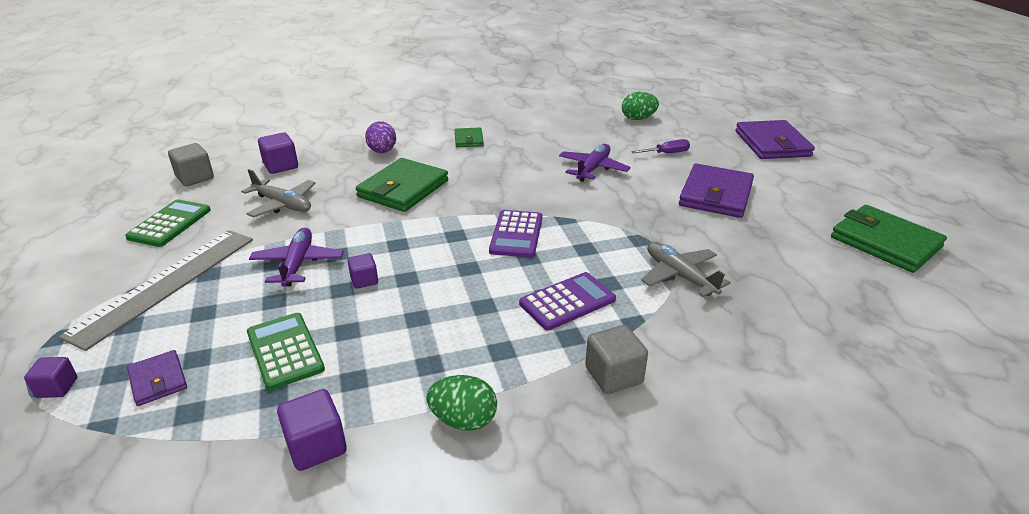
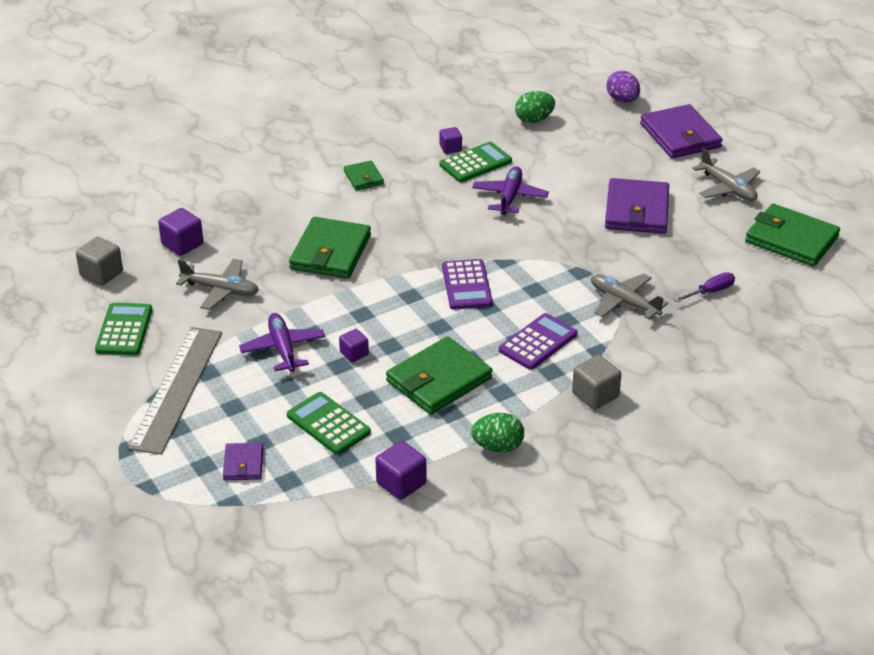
camera: 15 degrees left, 5 degrees up
(57, 387) = (166, 484): purple cube -> purple cube (450, 148)
(158, 380) = (243, 464): purple wallet -> purple wallet turned 45 degrees clockwise
(382, 151) = (279, 208): purple egg -> purple egg (622, 100)
(437, 323) = (439, 380): none -> green wallet
(572, 141) = (475, 163): none -> green calculator
(667, 153) = (578, 165): purple screwdriver -> purple screwdriver (711, 291)
(816, 189) = (728, 188): none -> grey plane

